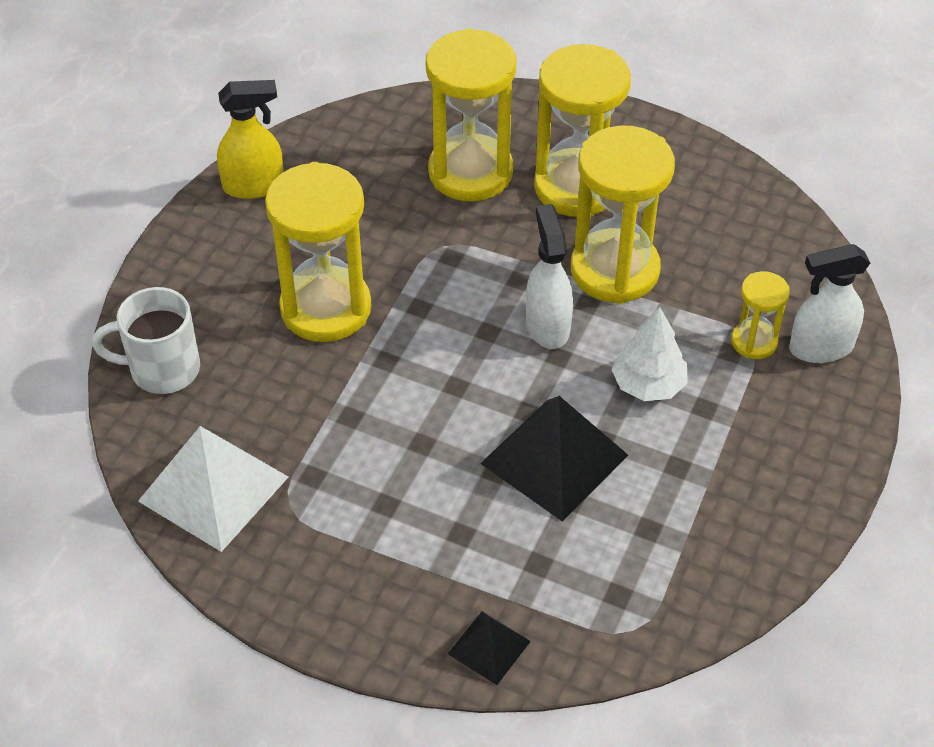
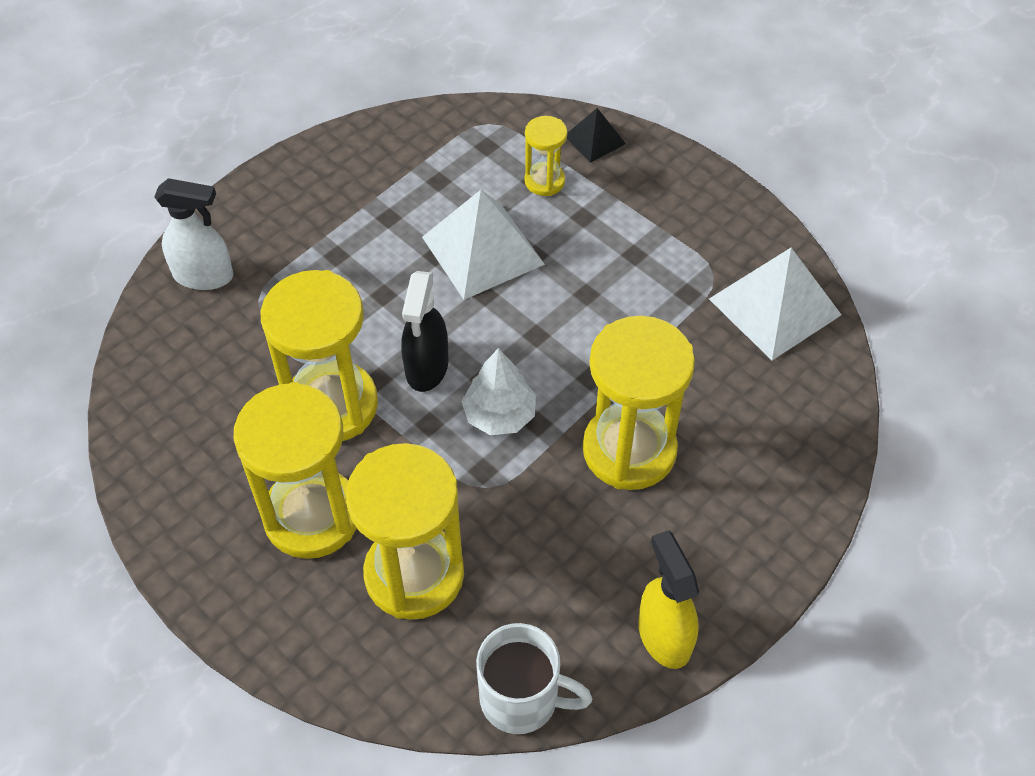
camera: 160 degrees left, 5 degrees up
(162, 369) = (804, 432): white mug -> white mug (522, 699)
(254, 186) = (664, 636): yellow spray bottle -> yellow spray bottle turned 60 degrees clockwise
(547, 325) = (426, 367): white spray bottle -> black spray bottle
(554, 459) = (482, 250): black pyramid -> white pyramid
(648, 384) = (370, 288): white tree -> white tree (499, 415)
(754, 342) = (255, 297): yellow hourglass -> yellow hourglass (544, 181)

